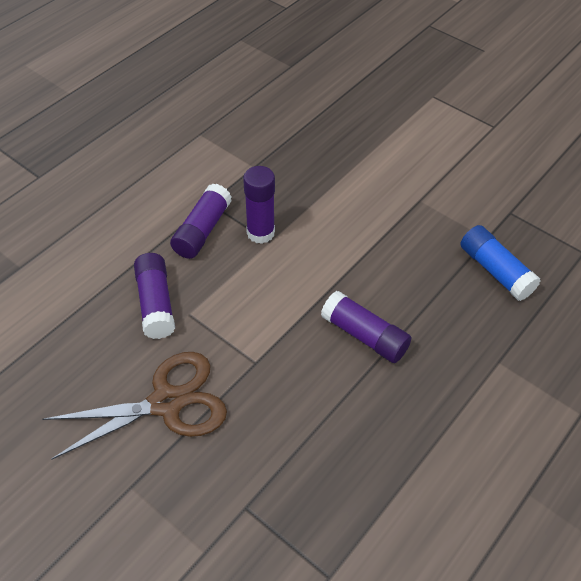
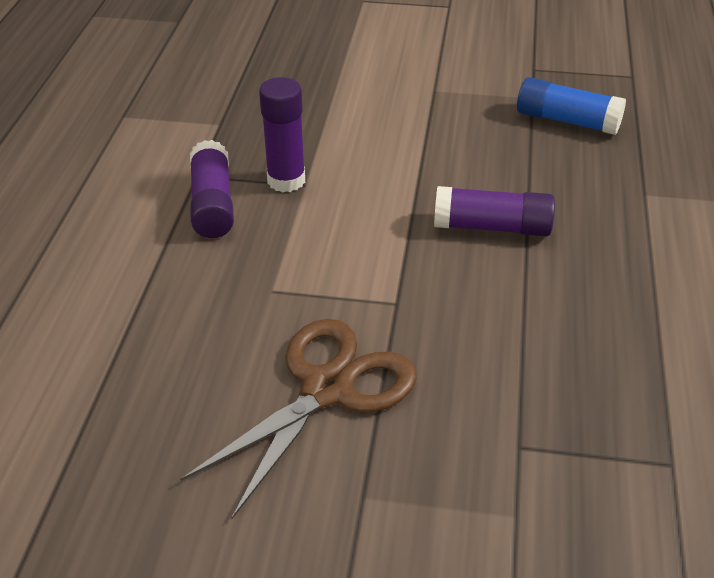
camera: 30 degrees left, 10 degrees down
(156, 303) = (220, 297): purple glue stick -> none

